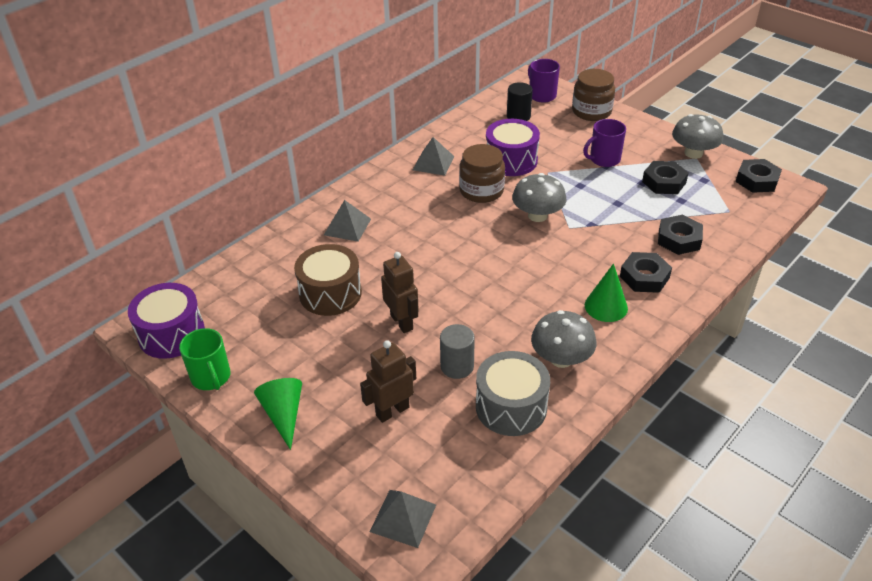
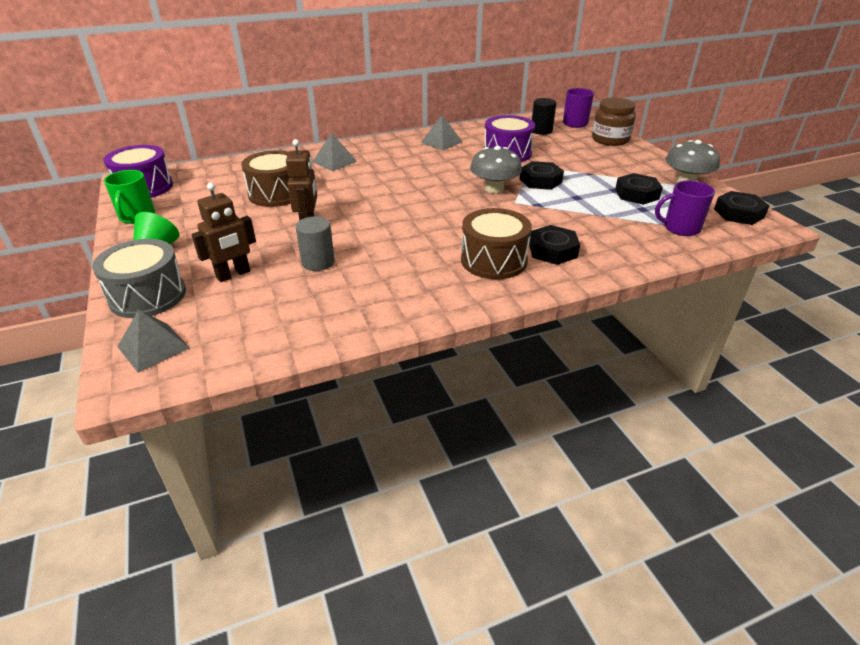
camera: 25 degrees right, 5 degrees down
(392, 411) = (233, 274): brown robot -> brown robot turned 150 degrees clockwise
(481, 191) = (462, 165): brown jar -> none
(511, 407) = (331, 302): grey drum -> grey drum (148, 296)
(561, 358) = (413, 283): grey mushroom -> none
(604, 159) = (592, 169): purple mug -> purple mug (680, 228)
(606, 306) = (494, 260): green cone -> brown drum
(679, 239) = (614, 234): black nut -> black nut (540, 180)

